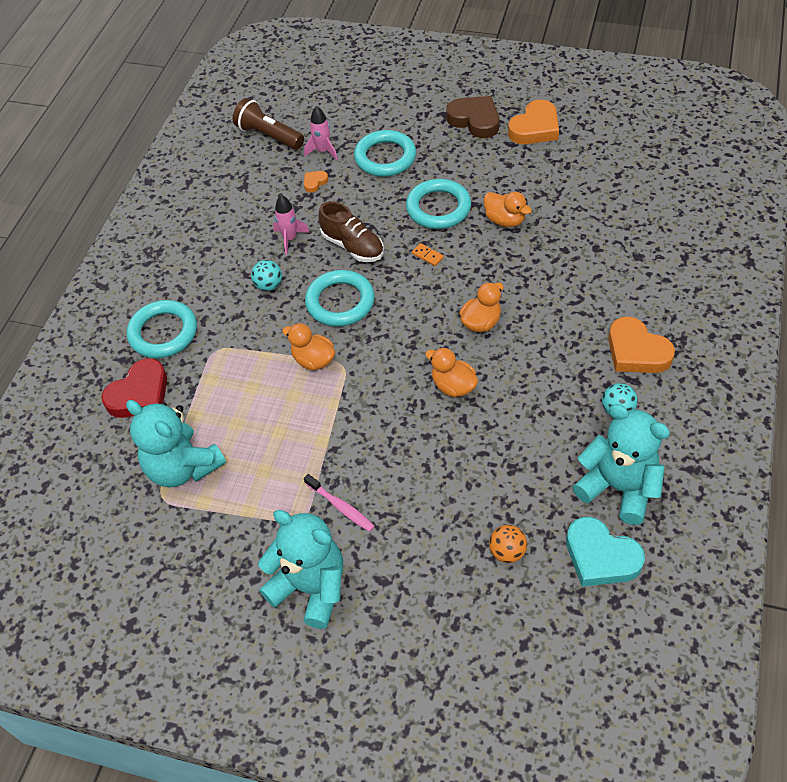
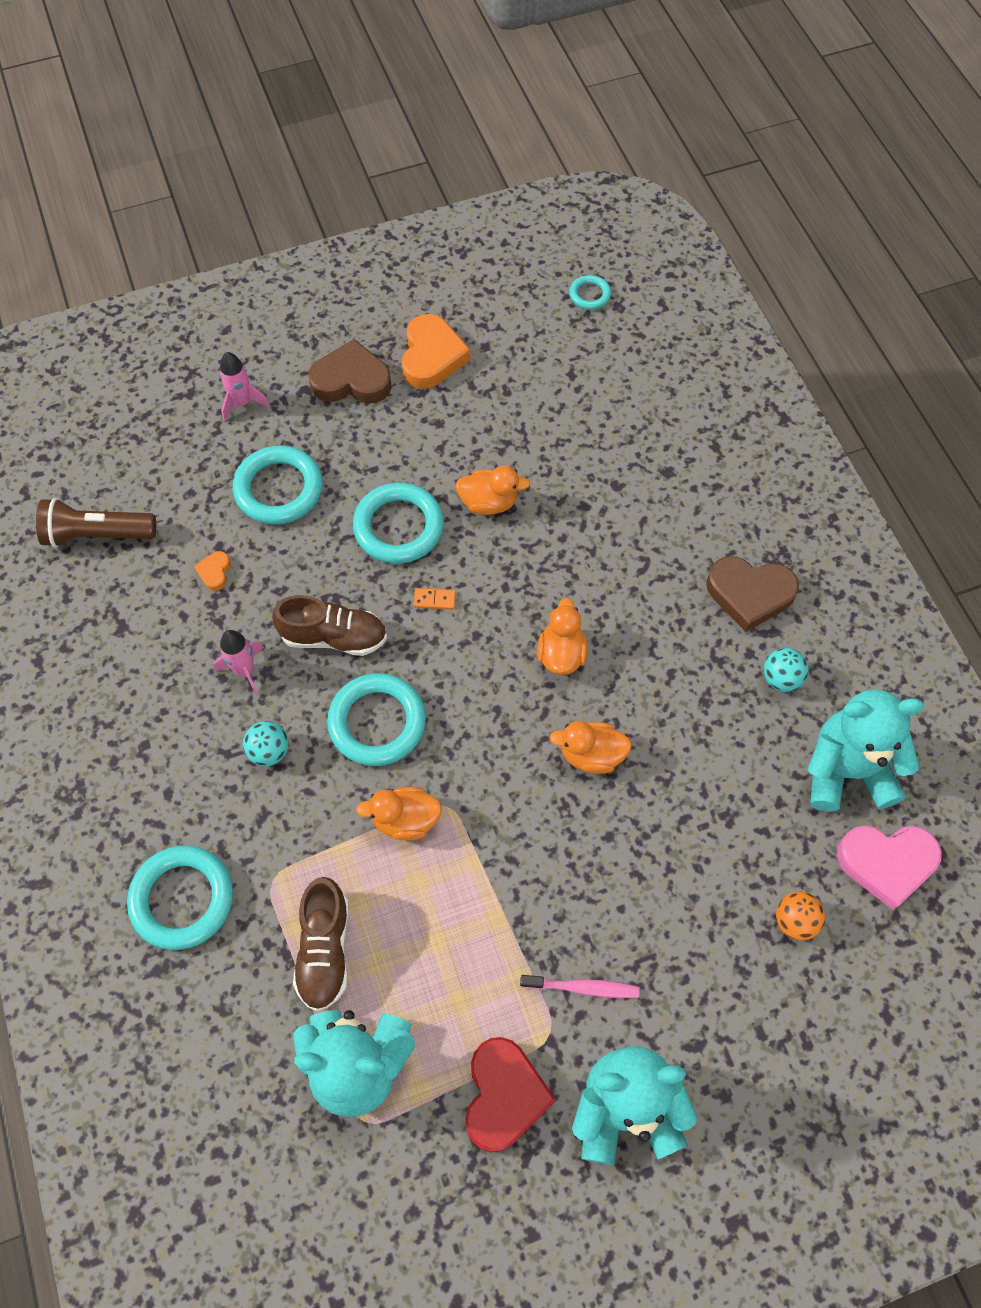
camera: 40 degrees left, 10 degrees up
(139, 394) = (221, 1003): red heart -> red heart (504, 1096)
(214, 400) = (325, 950): none -> brown shoe
(323, 151) = (189, 520): pink rocket -> pink rocket (242, 403)
(600, 556) = (886, 863): turquoise heart -> pink heart
(636, 351) = (749, 594): orange heart -> brown heart
(668, 136) = (589, 295): none -> turquoise ring

